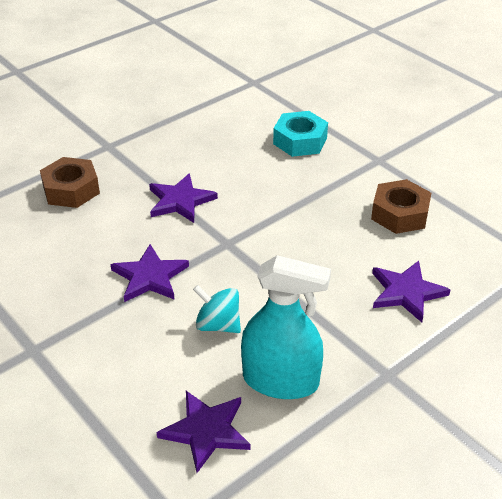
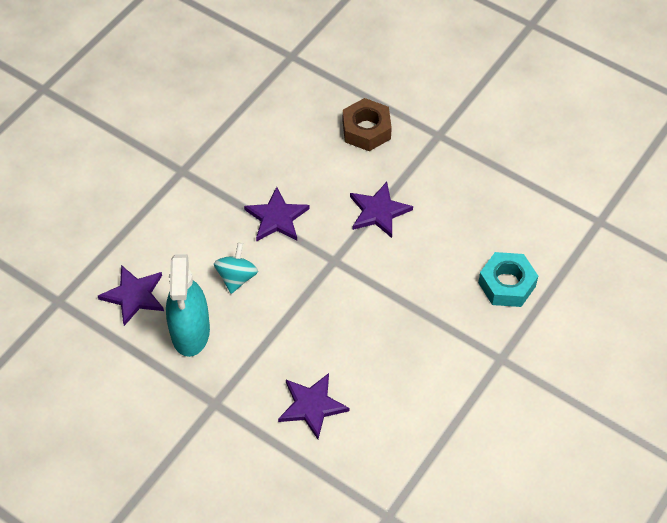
camera: 75 degrees right, 15 degrees up
(400, 214) = (419, 388): brown nut -> none

